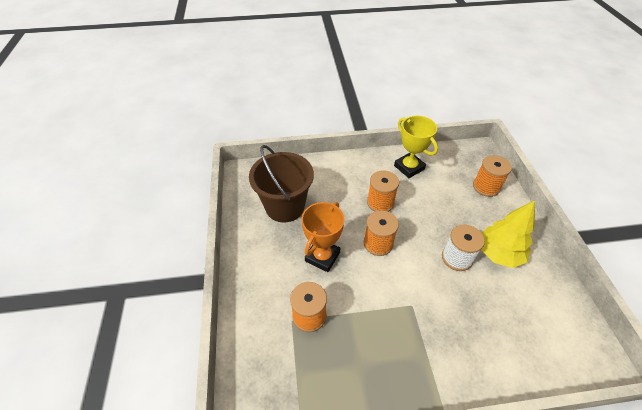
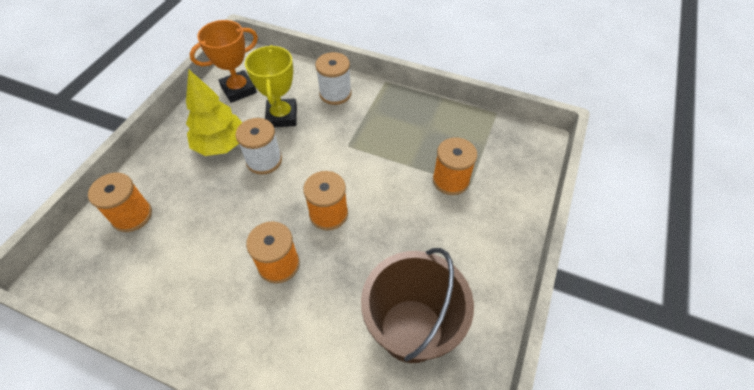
camera: 150 degrees left, 5 degrees up
(322, 257) = (402, 230): orange trophy -> orange trophy (238, 90)
(409, 167) = (184, 300): yellow trophy -> yellow trophy (282, 116)
(473, 359) = (335, 94): none -> white spool

